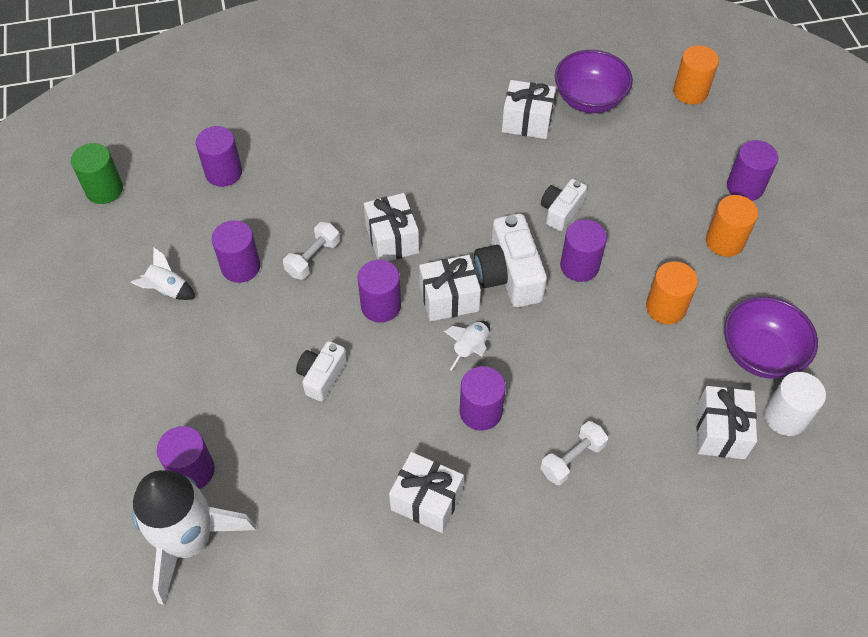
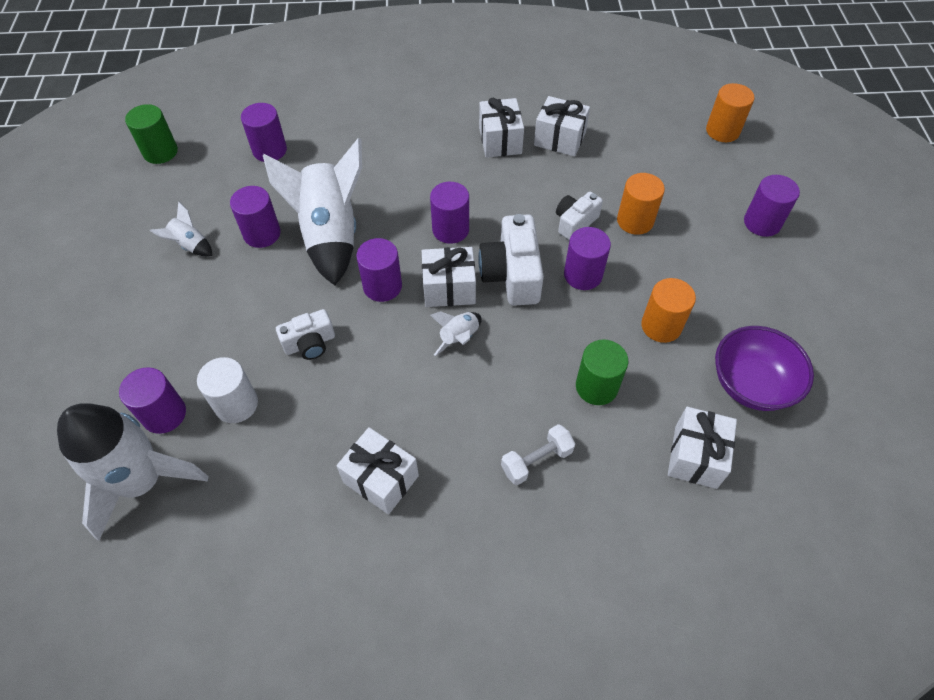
camera: 10 degrees right, 0 degrees up
(313, 258) = (330, 235): white dumbbell -> white rocket
(321, 376) = (310, 343): white camera -> white camera turned 150 degrees counterclockwise
(392, 239) = (408, 227): white gift -> white gift (500, 141)
(480, 411) = (455, 399): purple cylinder -> purple cylinder (450, 229)
(589, 99) = (623, 126): purple bowl -> none
(615, 378) = (596, 387): none -> green cylinder
(724, 241) = (732, 271): orange cylinder -> orange cylinder (635, 221)
(785, 417) = (767, 452): white cylinder -> white cylinder (236, 404)

